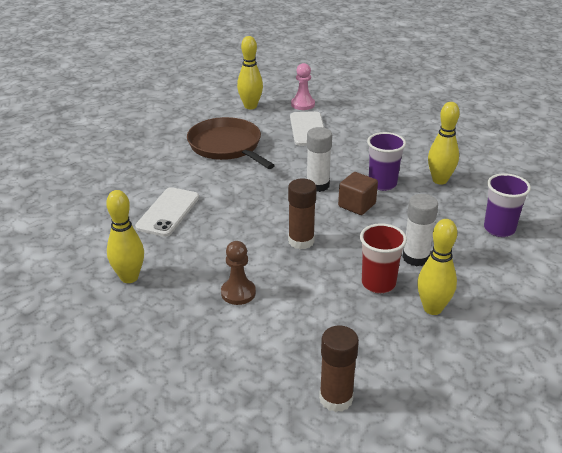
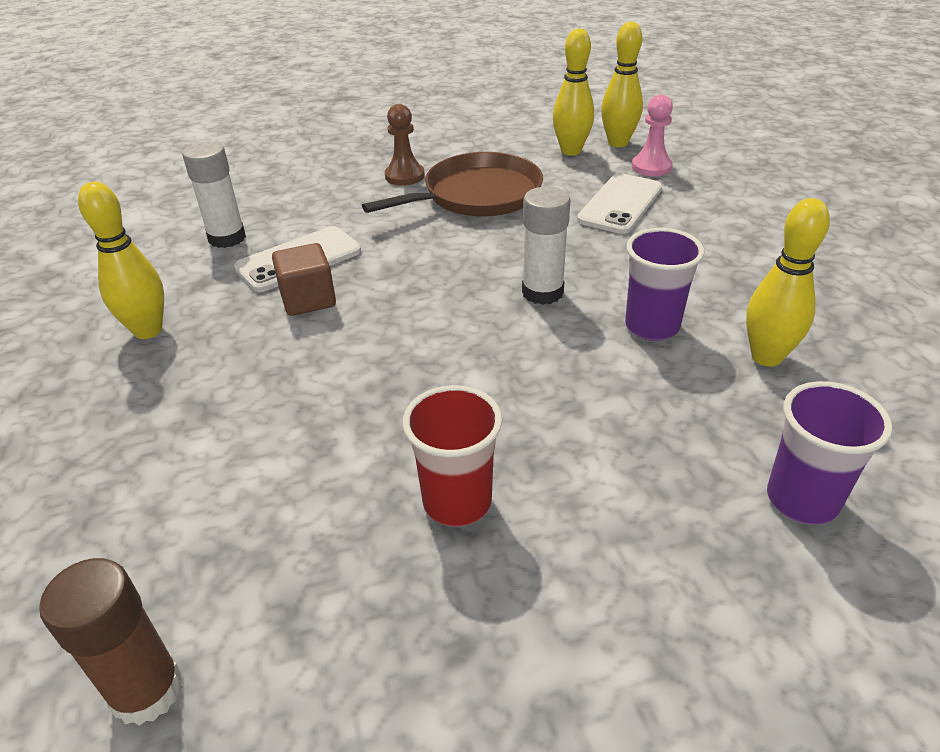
camera: 35 degrees right, 5 degrees up
(227, 146) = (477, 195): brown pan -> brown pan turned 60 degrees clockwise
(238, 293) = (240, 415): brown pawn -> brown pawn (404, 176)
(301, 241) = (419, 371): brown glue stick -> none
(357, 205) = (570, 346): brown cube -> brown cube (308, 299)
(416, 257) = (574, 483): white glue stick -> white glue stick (227, 238)
(432, 308) = (500, 603): yellow bowling pin -> yellow bowling pin (618, 143)

